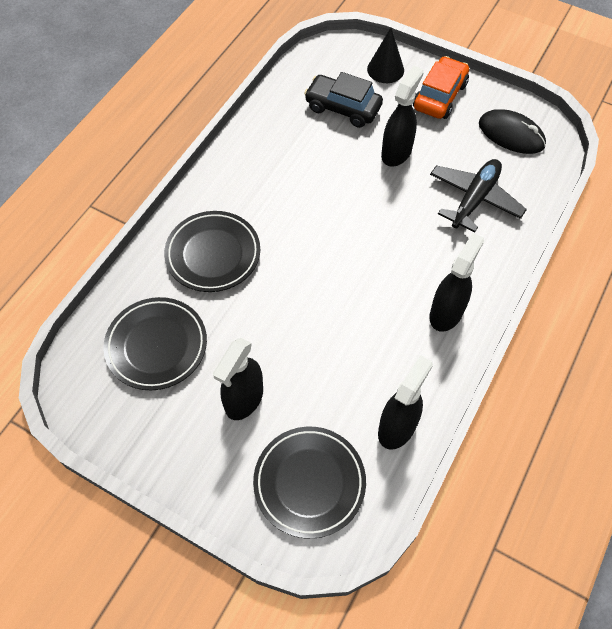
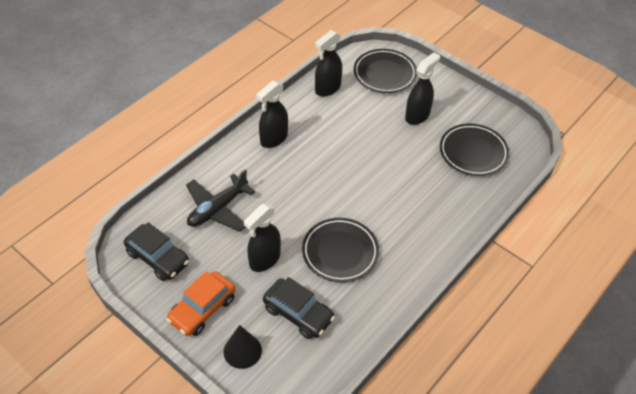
camera: 170 degrees left, 10 degrees down
(213, 254) = (431, 204): black plate -> black plate (340, 252)
(511, 134) = (158, 258): black mouse -> black car

